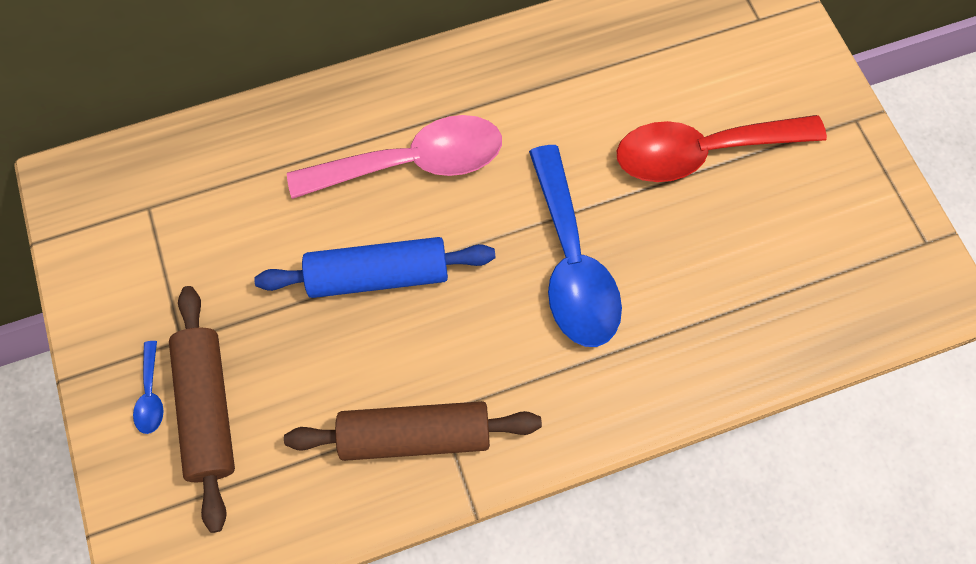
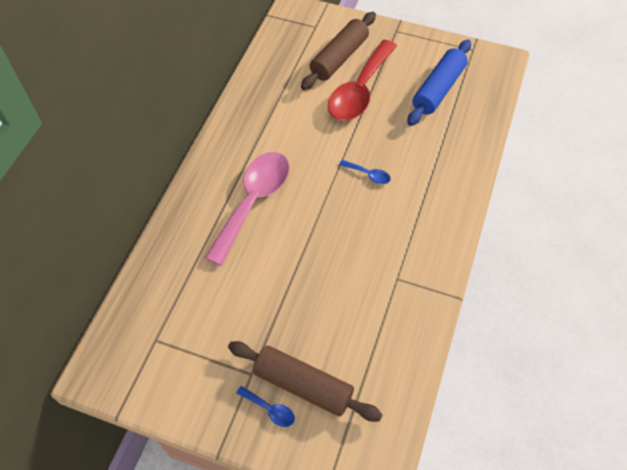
camera: 50 degrees left, 10 degrees down
(378, 275) = (300, 257): blue rolling pin -> blue rolling pin (438, 89)
(415, 435) = (399, 297): brown rolling pin -> brown rolling pin (339, 58)
(572, 264) = (368, 175): blue spoon -> blue spoon, size x0.41

